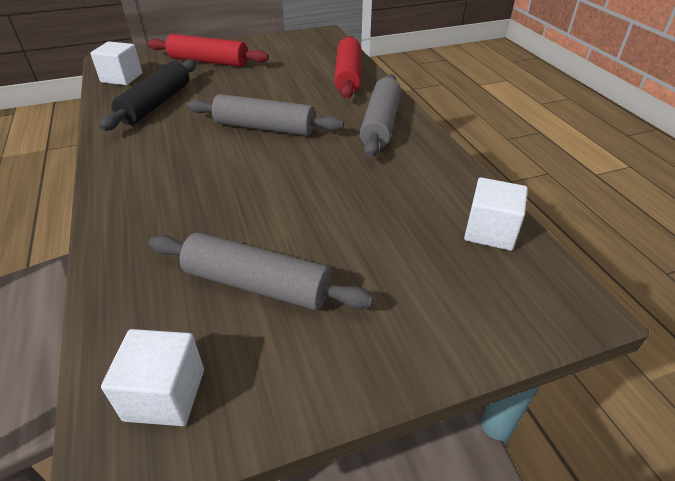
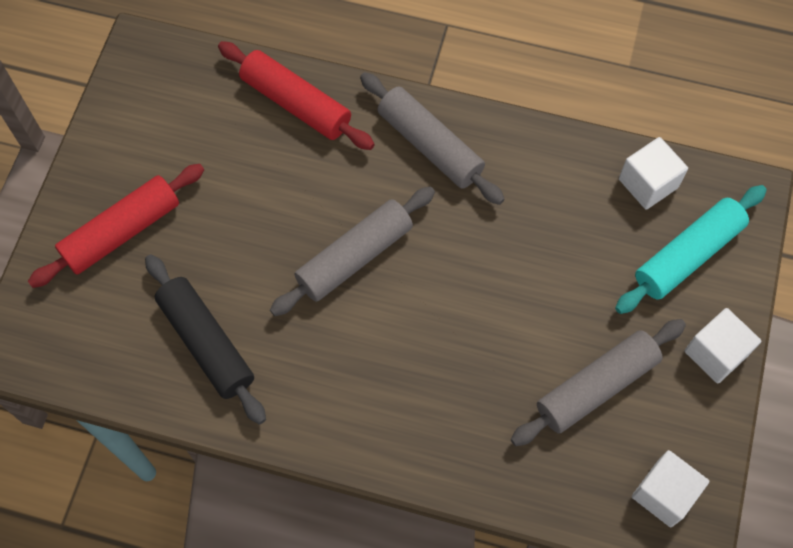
camera: 55 degrees left, 25 degrees up
(121, 78) = (90, 356): white cube -> white cube (715, 353)
(455, 288) = (688, 255): none -> turquoise rolling pin

